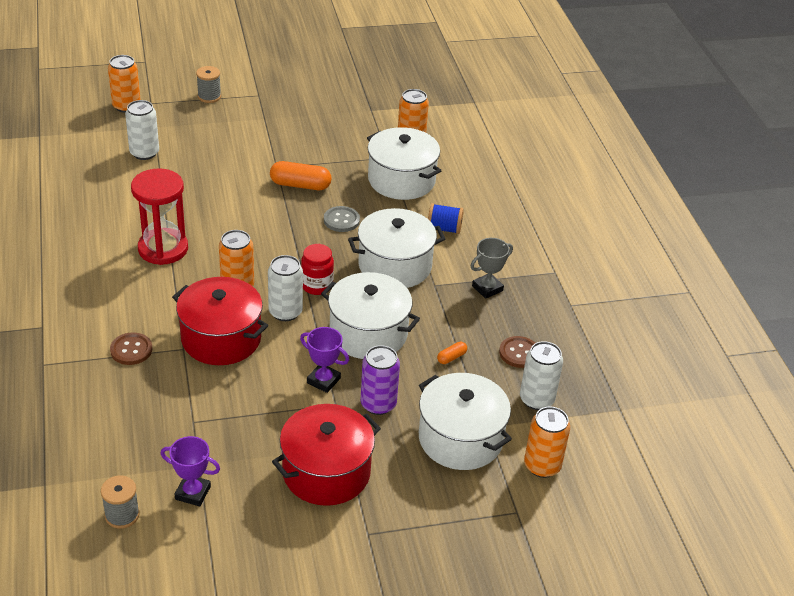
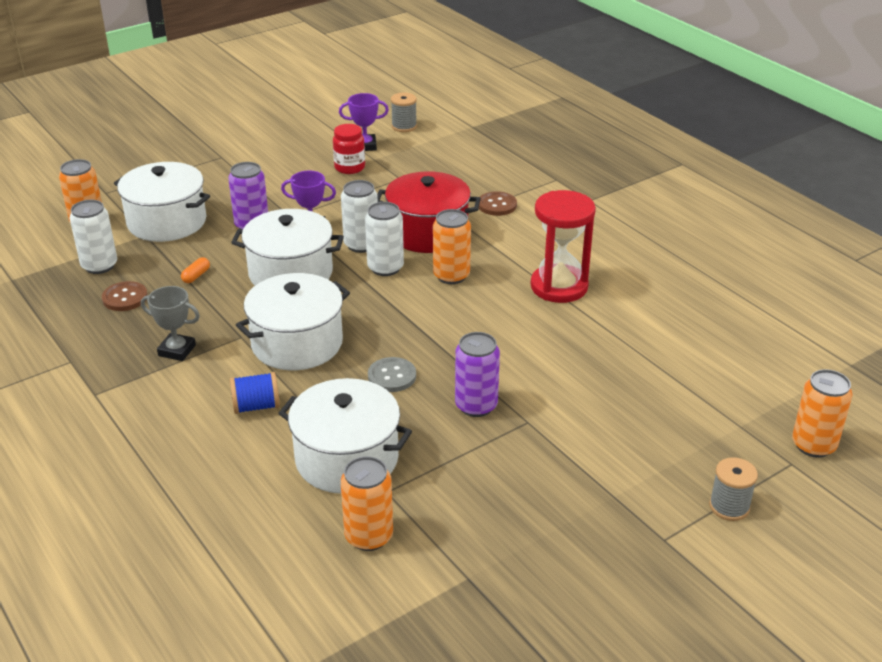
camera: 160 degrees right, 5 degrees down
(144, 153) = (705, 384): white can -> white can (361, 245)
(300, 185) = (476, 406): orange capsule -> purple can
(317, 286) = (371, 299): red jar -> red jar (349, 167)
(326, 472) = (272, 177): red pot -> none
(487, 288) = (177, 350): grey trophy -> grey trophy turned 75 degrees clockwise

